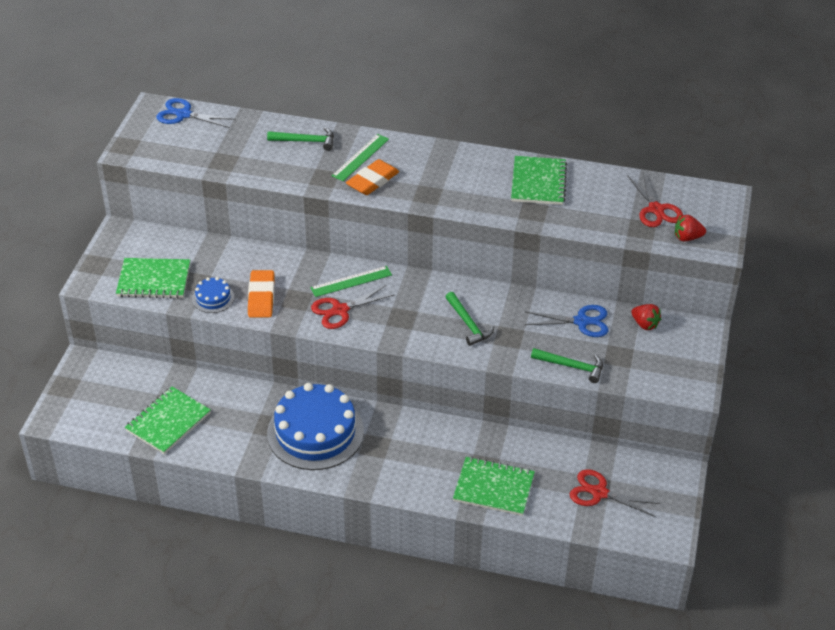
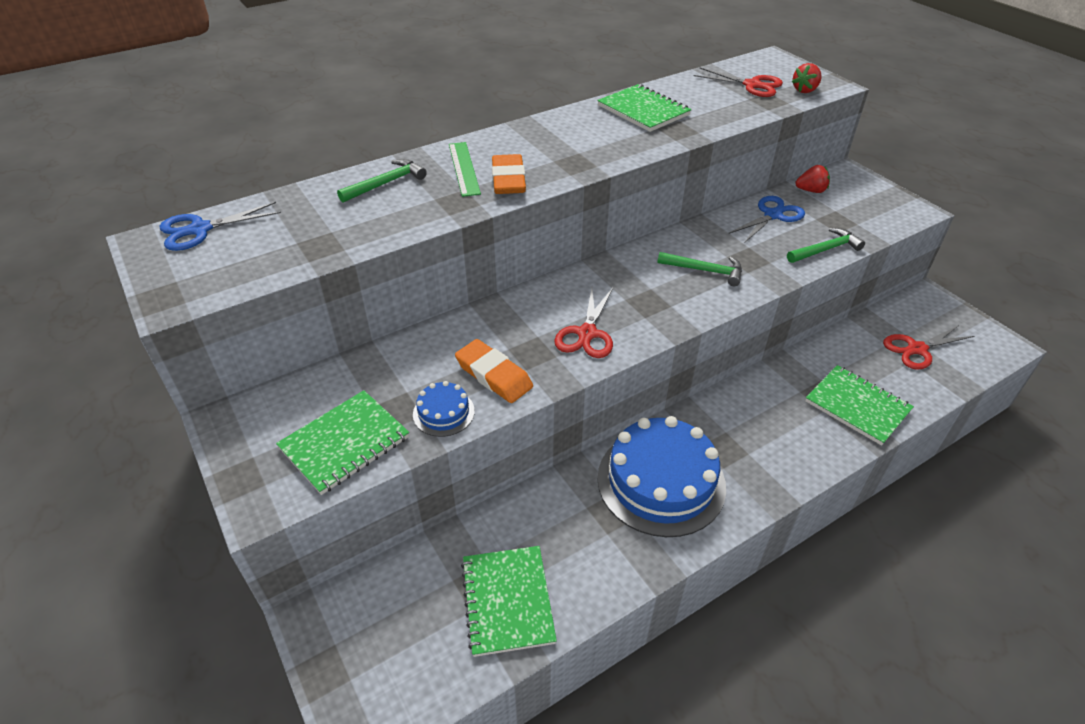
camera: 45 degrees left, 0 degrees up
(351, 281) = (556, 303): green ruler -> none
(493, 488) = (857, 406): green notebook -> green notebook turned 75 degrees clockwise

